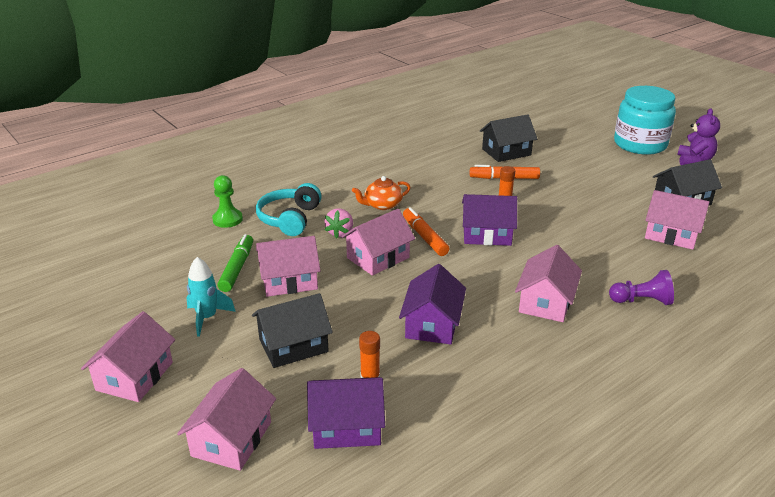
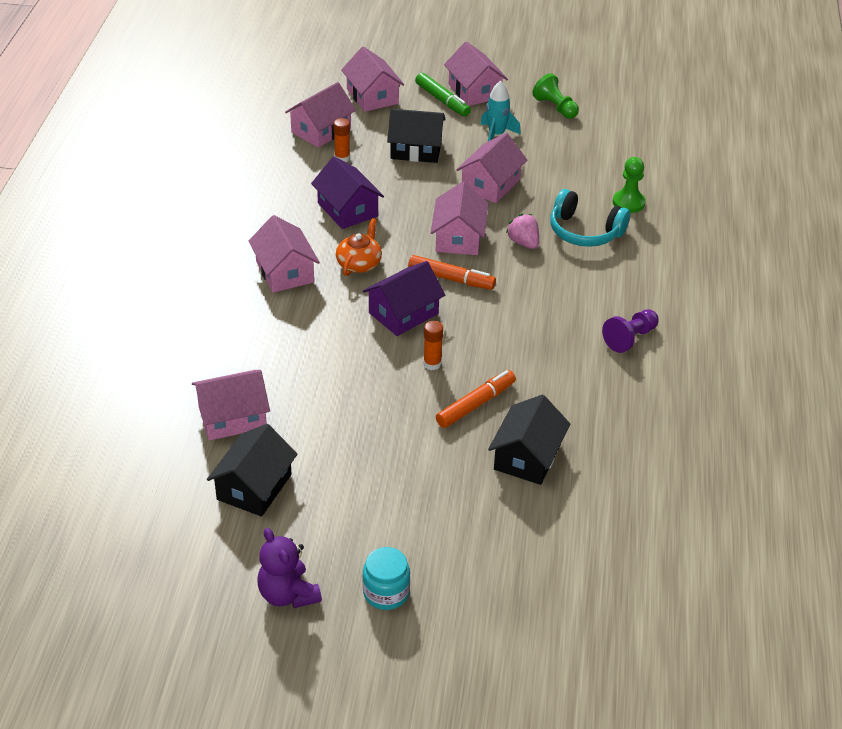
camera: 135 degrees right, 10 degrees up
(114, 313) = (555, 107): none -> green pawn
(237, 268) = (542, 172): green marker -> green marker (442, 100)
(290, 219) = (584, 232): turquoise headphones -> turquoise headphones turned 150 degrees clockwise
(293, 345) = (416, 150): black house -> black house turned 75 degrees clockwise
(347, 426) = (321, 130): purple house -> pink house
(382, 205) = (537, 292): orange teapot -> orange teapot (359, 263)
(640, 144) = (386, 592): turquoise jar -> turquoise jar, size x0.51
(641, 301) = (209, 315): purple pawn -> purple pawn (630, 338)

